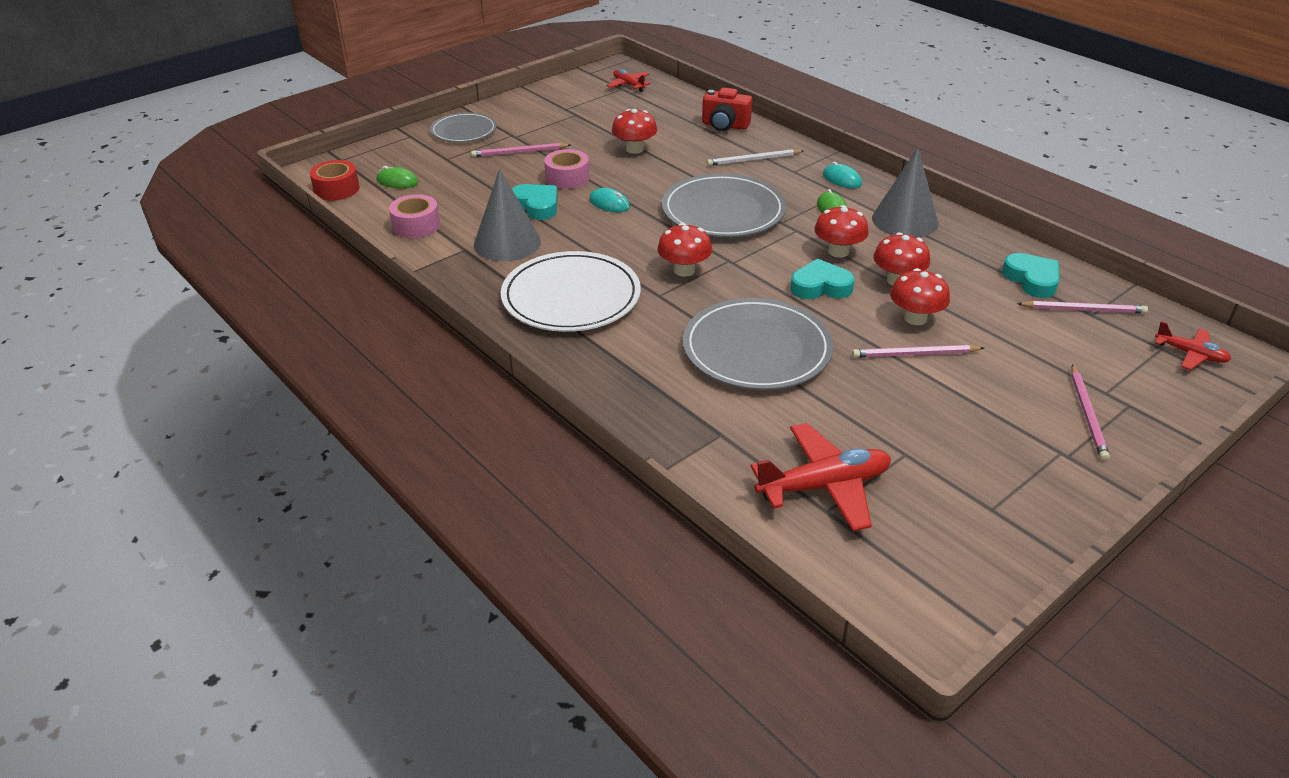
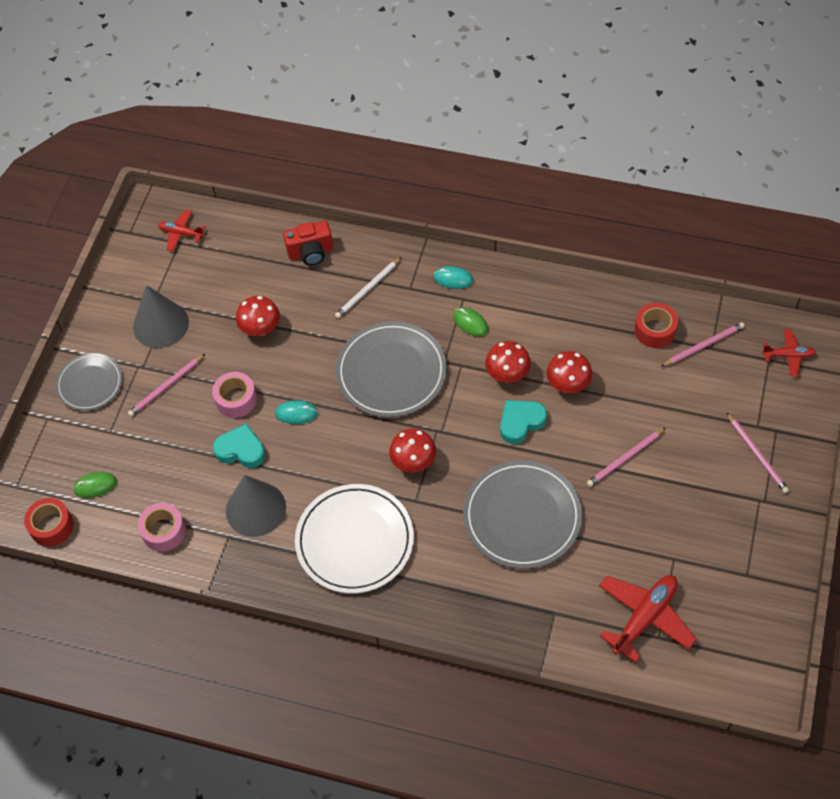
camera: 30 degrees left, 20 degrees up
(905, 220) = (531, 307): grey cone -> grey cone (161, 324)
(915, 318) = (604, 420): red mushroom -> none
(1032, 280) = (655, 330): turquoise heart -> red tape

